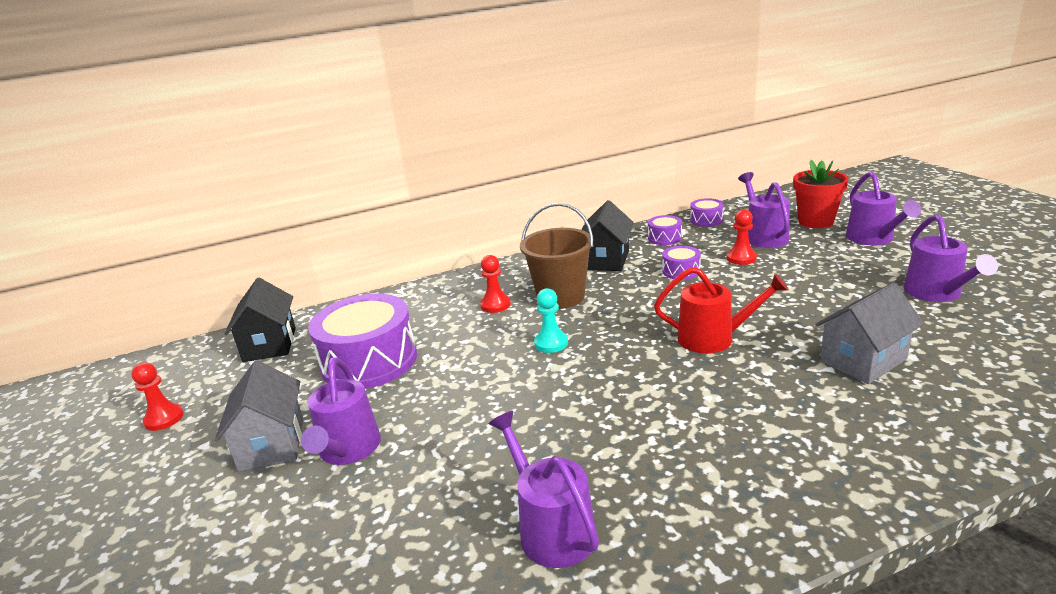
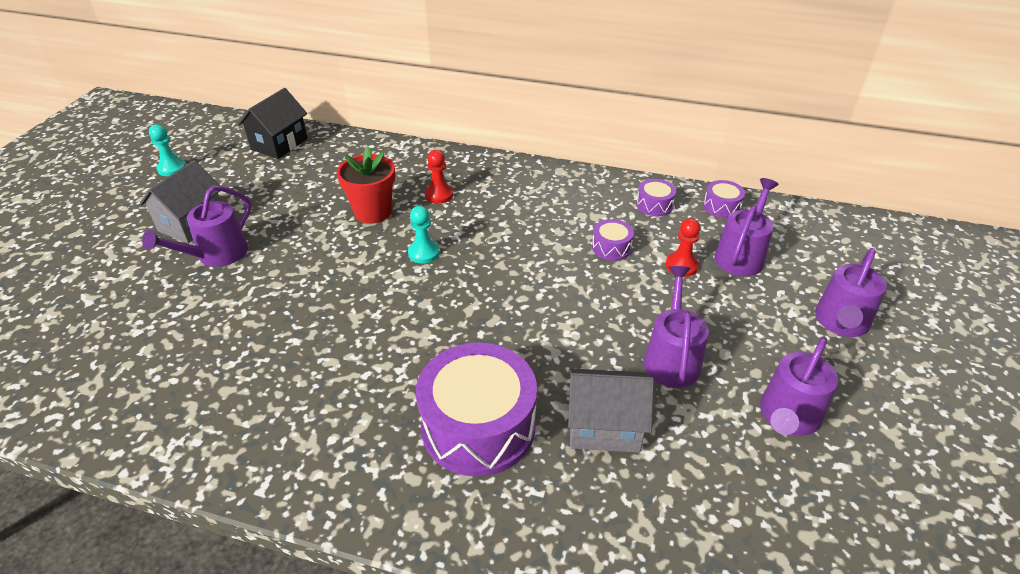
camera: 35 degrees right, 15 degrees up
(164, 419) = (172, 168): red pawn -> turquoise pawn
(369, 361) = (309, 194): purple drum -> purple drum (478, 426)
(551, 528) = (231, 387): purple watering can -> purple watering can (671, 358)
(561, 297) = (489, 216): brown bucket -> none
(606, 260) = (573, 200): black house -> none
(714, 338) = (531, 326): red watering can -> none
(816, 221) = (820, 269): red flower pot -> red flower pot (373, 212)

